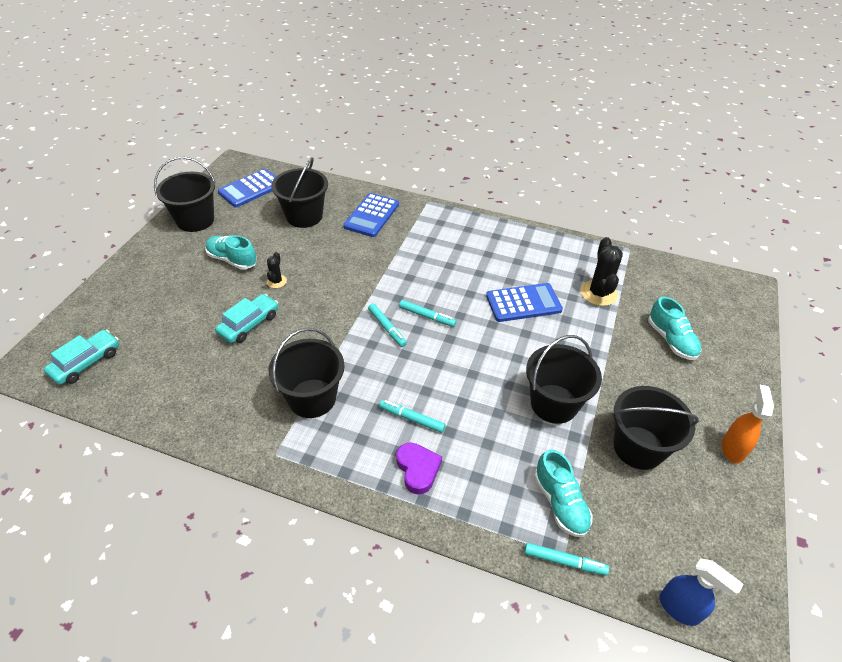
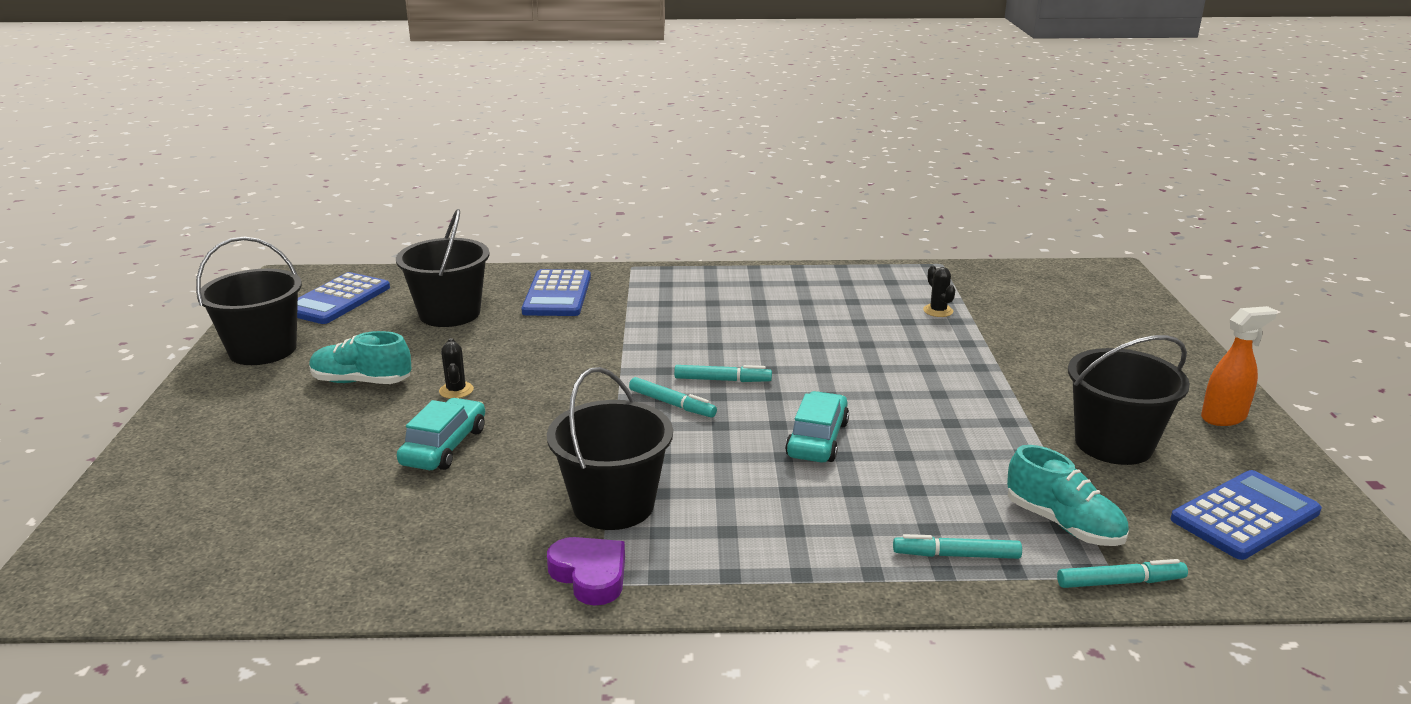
camera: 20 degrees left, 20 degrees down
(86, 362) = (169, 557): turquoise car -> turquoise car (817, 439)
(412, 419) = (787, 490): turquoise marker -> turquoise marker (957, 555)
(418, 469) = (838, 542): purple heart -> purple heart (590, 575)
(523, 303) = (848, 340): blue calculator -> blue calculator (1245, 516)
(554, 404) = (971, 428): black bucket -> none
(598, 293) = (938, 311): black cactus -> black cactus, size x0.54
(671, 340) = (1065, 335): turquoise shoe -> none
(679, 609) = (1300, 586): blue spray bottle -> none
(732, 449) = (1224, 417): orange spray bottle -> orange spray bottle turned 75 degrees clockwise

